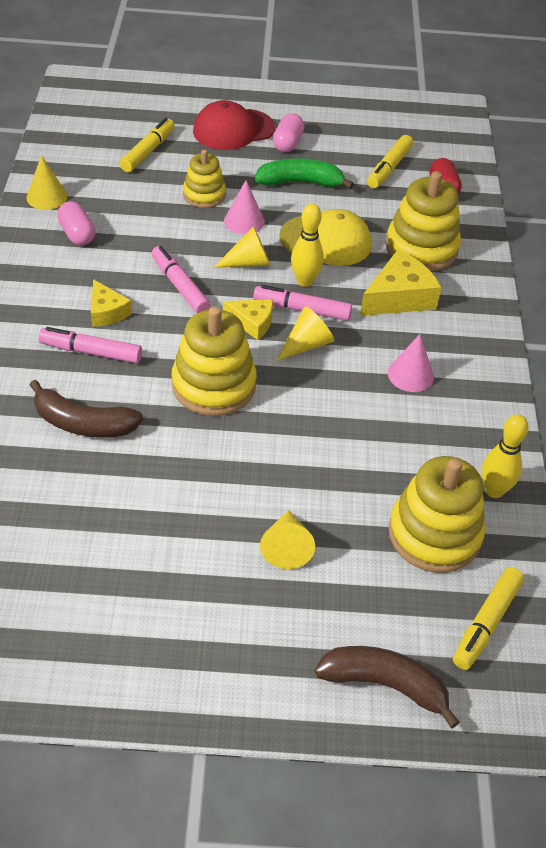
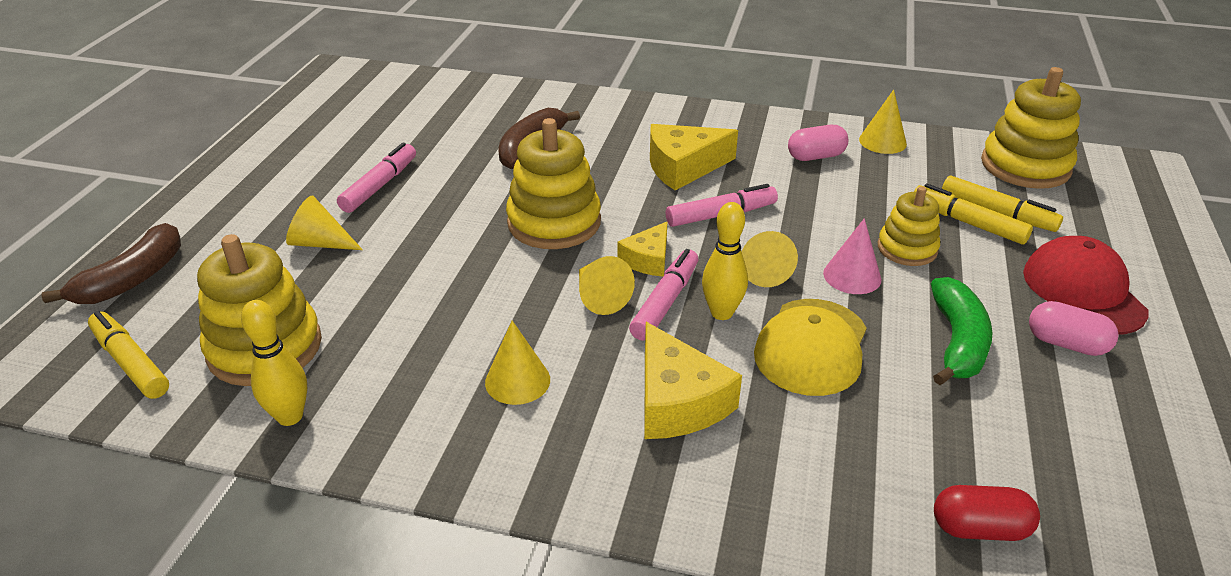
camera: 105 degrees right, 10 degrees down
(91, 352) = (625, 156): pink marker -> pink marker (379, 186)
(107, 312) = (683, 167): yellow cheese -> yellow cheese, size x1.63
(389, 168) = (1030, 460): yellow marker -> yellow marker (968, 223)
(410, 375) = (517, 381): pink cone -> yellow cone
(421, 248) = (797, 455): yellow stacking toy -> yellow stacking toy (1025, 166)

